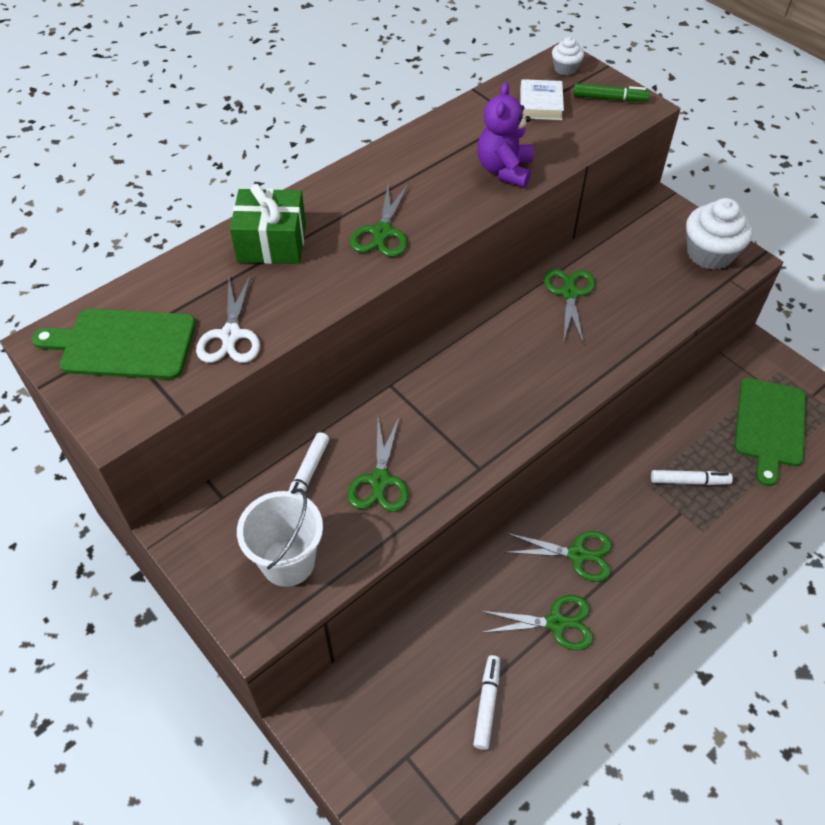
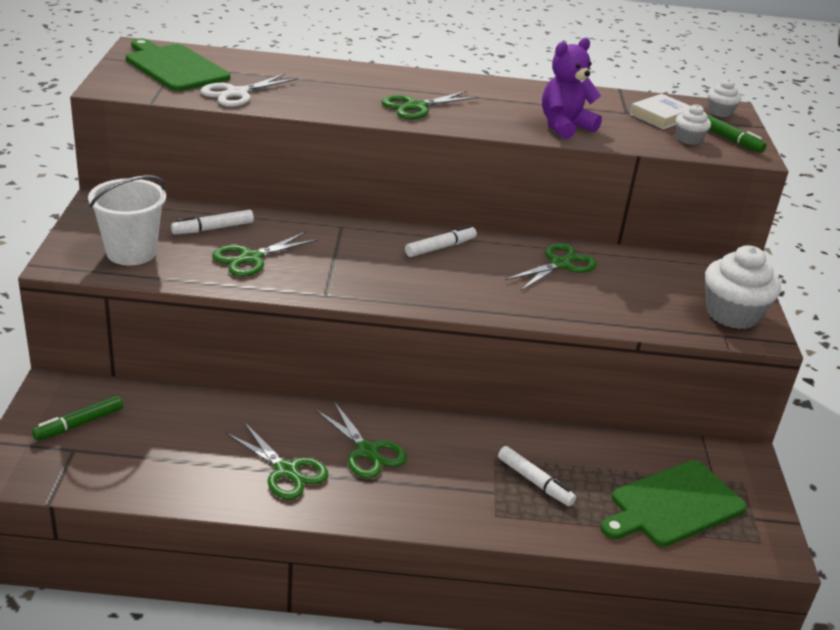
camera: 40 degrees right, 20 degrees down
(272, 243) = (337, 77): green gift -> none
(376, 730) = (79, 424): none -> green marker
(486, 704) = (166, 469): white marker -> white marker (440, 247)
(590, 119) = (688, 139): none -> white cupcake

